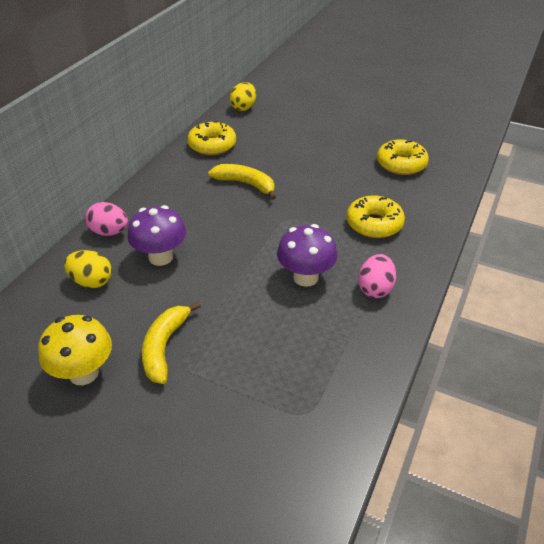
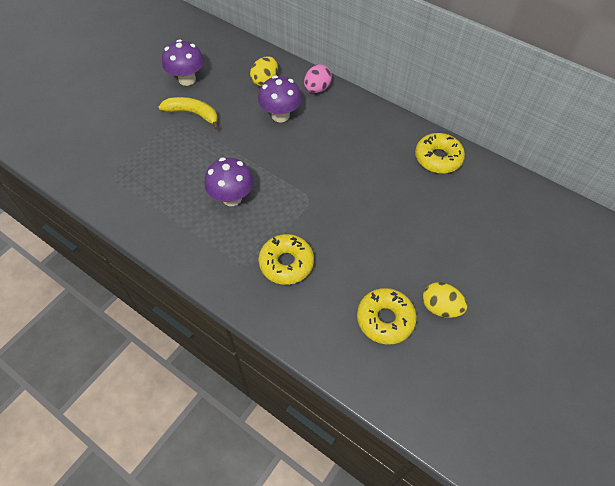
camera: 100 degrees right, 15 degrees up
(84, 373) = (187, 79): yellow mushroom -> purple mushroom
(243, 108) = (517, 192): yellow egg -> yellow egg (440, 307)
(245, 184) = (367, 176): yellow banana -> none
(375, 289) = (204, 241): pink egg -> none

